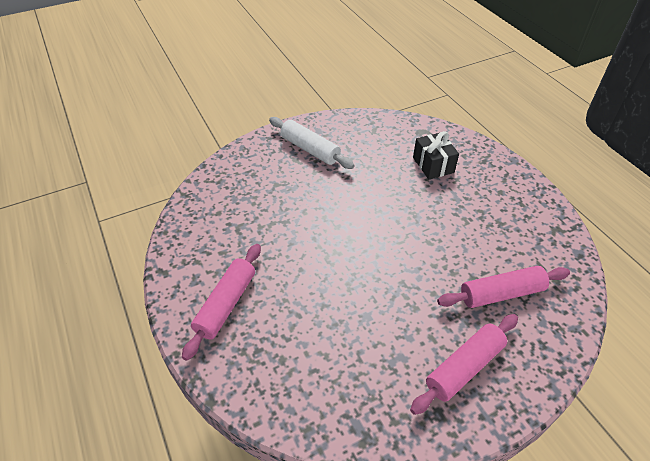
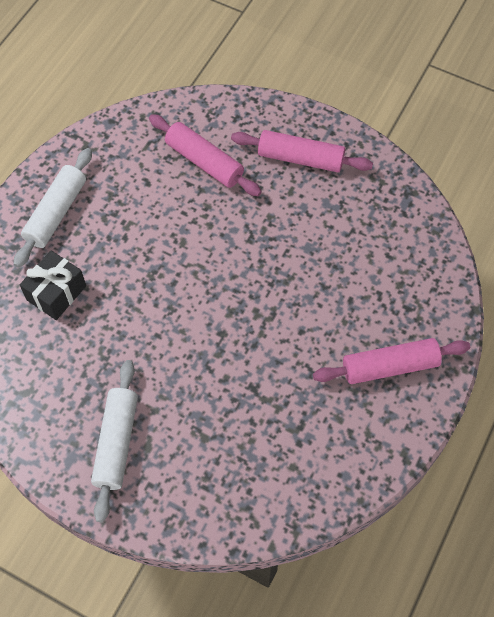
camera: 125 degrees left, 15 degrees up
(500, 189) = (56, 213): none -> white rolling pin

